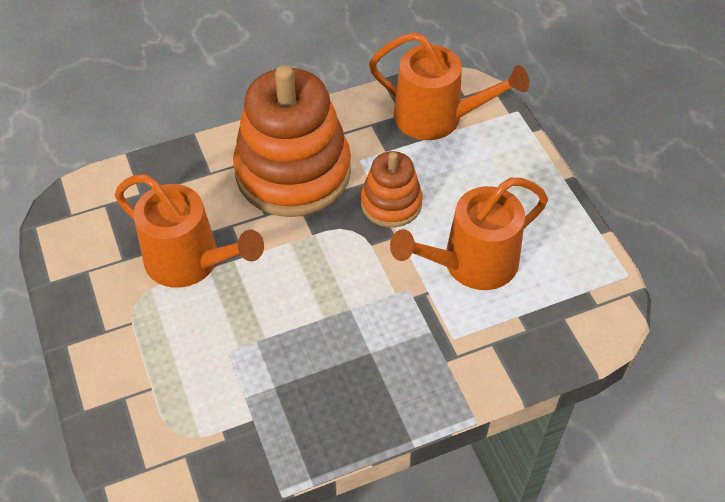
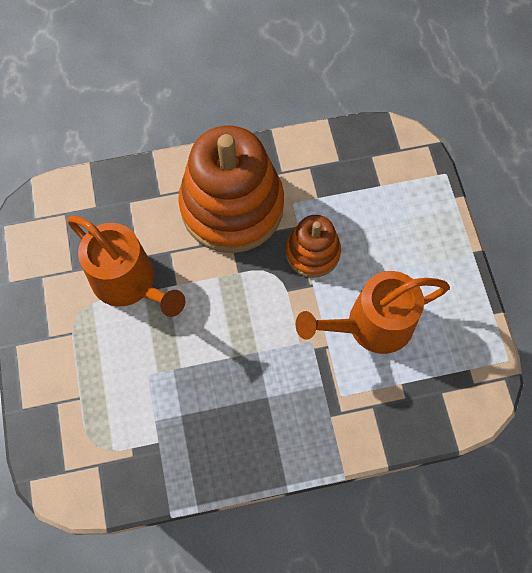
camera: 10 degrees right, 15 degrees up
(438, 118) = (371, 170): orange watering can -> none

